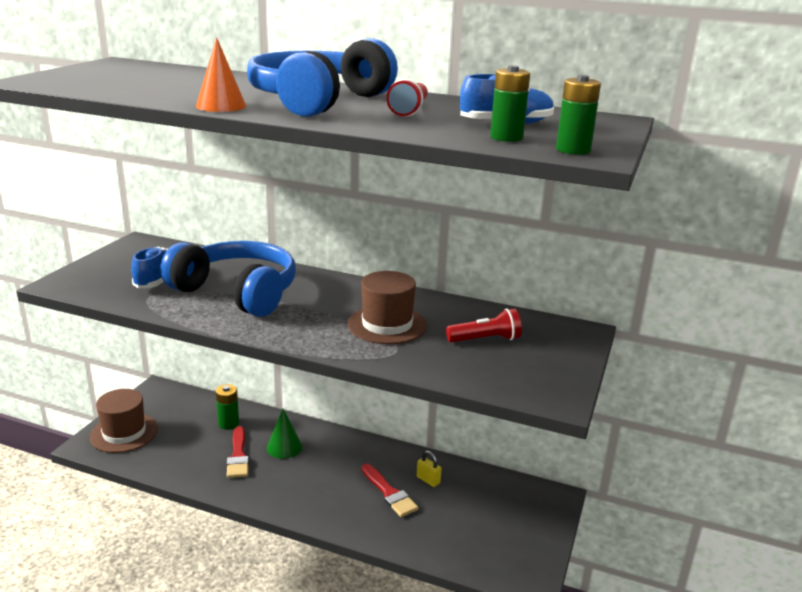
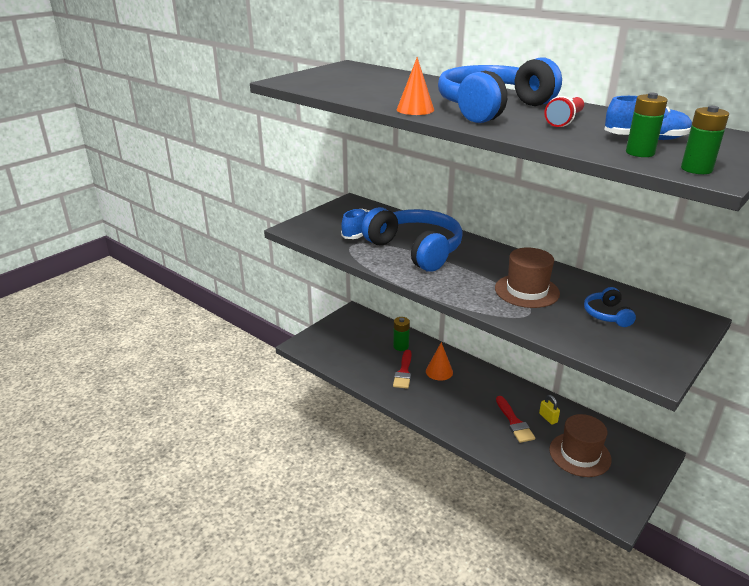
camera: 20 degrees right, 5 degrees up
(124, 433) = (326, 341): brown hat -> brown hat (579, 454)
(284, 447) = (439, 371): green cone -> orange cone
(485, 339) = (607, 314): red flashlight -> blue headphones

